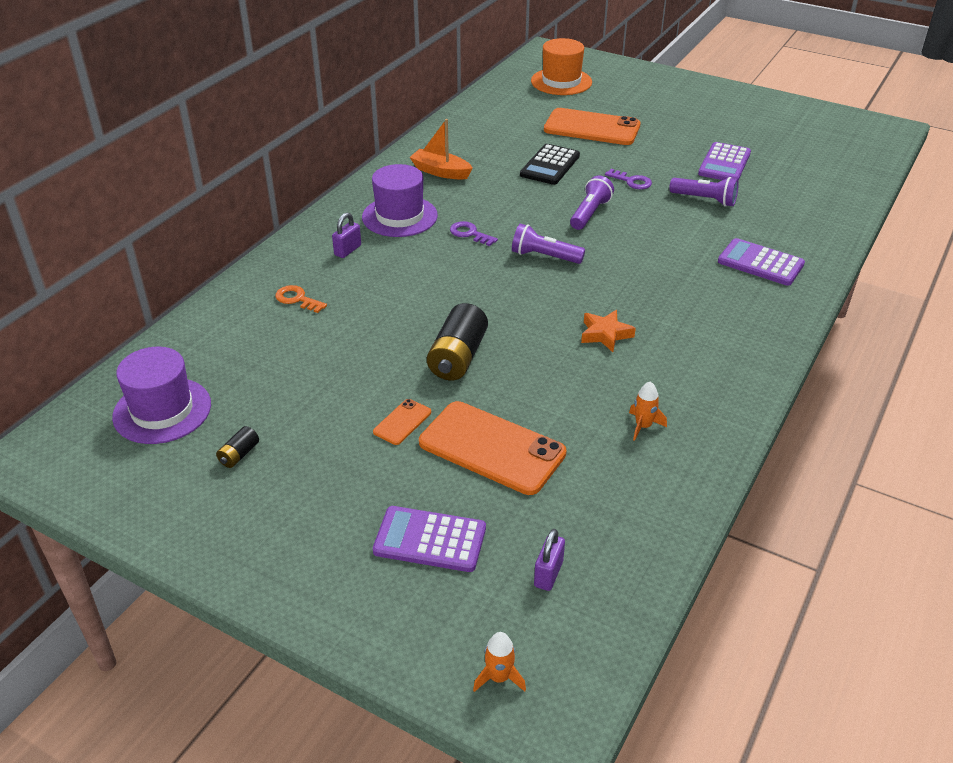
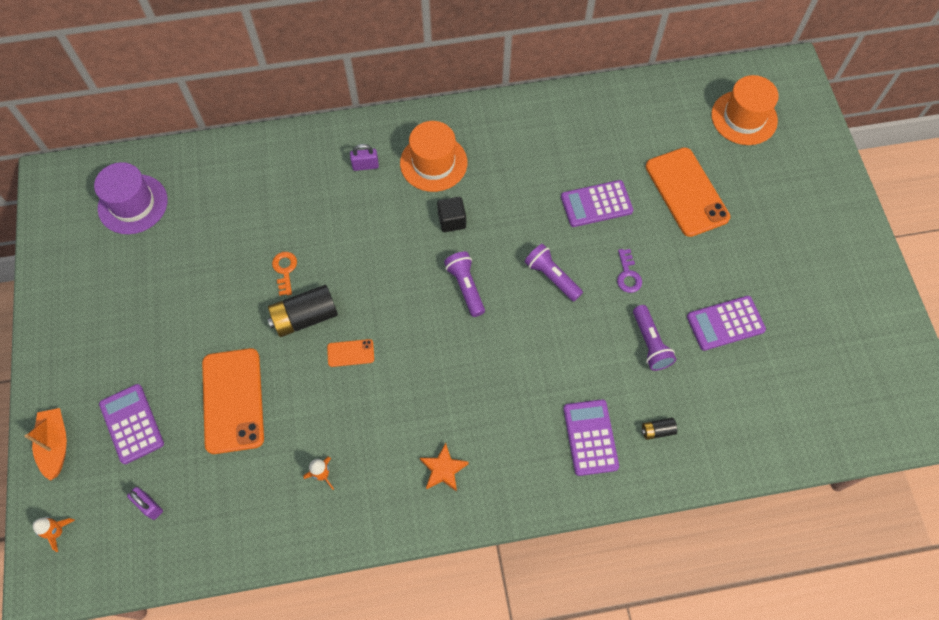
camera: 50 degrees right, 25 degrees up
(239, 455) = (127, 273): black battery -> black battery (657, 431)
(297, 299) = (288, 182): orange key -> orange key (285, 270)
(399, 216) = (433, 163): purple hat -> orange hat
(402, 422) = (218, 334): orange phone -> orange phone (350, 353)
(441, 172) = (516, 142): orange boat -> orange boat (56, 445)
(469, 233) = (452, 220): purple key -> black cube
(548, 574) = (149, 506): purple padlock -> purple padlock turned 60 degrees clockwise
(550, 165) = (596, 204): black calculator -> purple calculator
(589, 213) = (552, 277): purple flashlight -> purple flashlight turned 120 degrees counterclockwise
(605, 334) = (404, 388): orange star -> orange star (443, 470)

